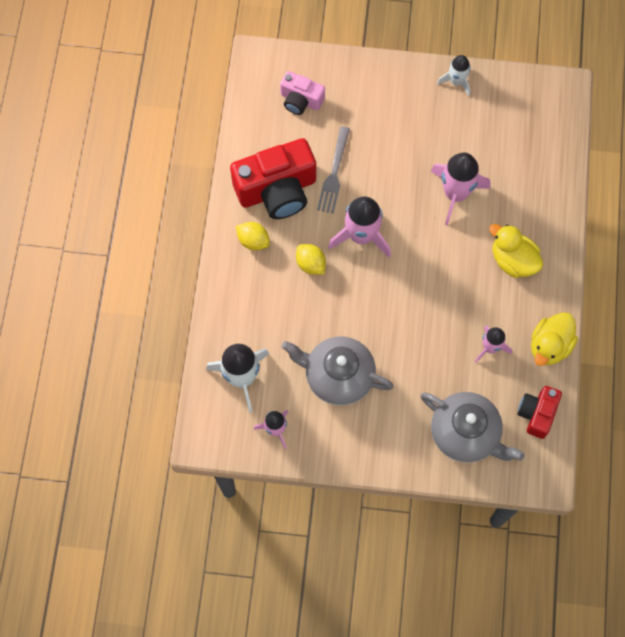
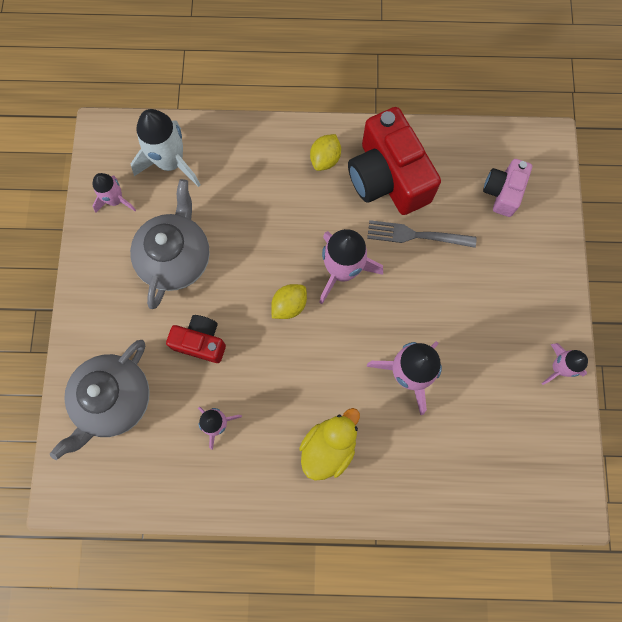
camera: 85 degrees right, 5 degrees up
(310, 264) = (303, 219): yellow lemon -> yellow lemon (289, 305)
(456, 82) = (558, 367): white rocket -> pink rocket
(537, 414) = (139, 482): red camera -> red camera (200, 342)
(549, 346) = (223, 495): yellow duck -> none

